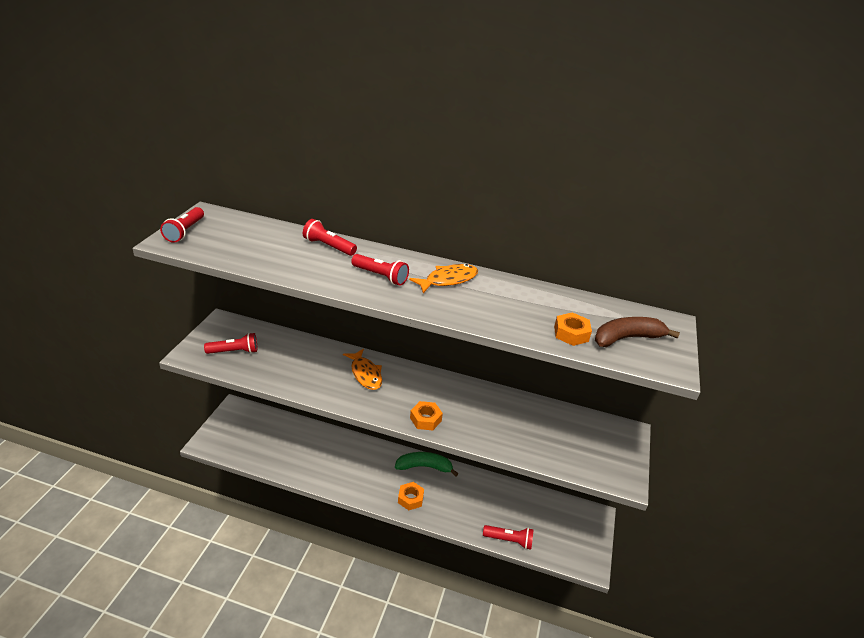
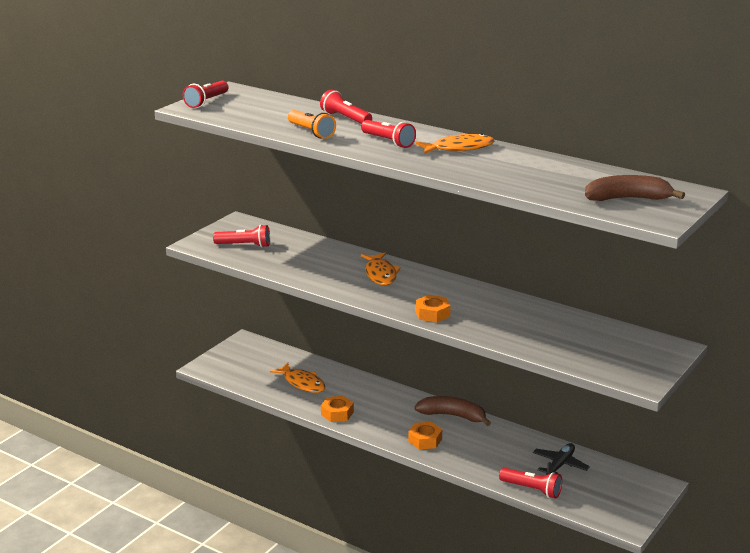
camera: 20 degrees right, 10 degrees down
(294, 449) = (302, 383): none -> orange fish
(302, 268) = (311, 132): none -> orange flashlight
(424, 467) = (453, 416): green banana -> brown banana
(520, 507) = (560, 465): none -> black plane
(571, 334) = (566, 191): orange nut -> orange nut (337, 413)

